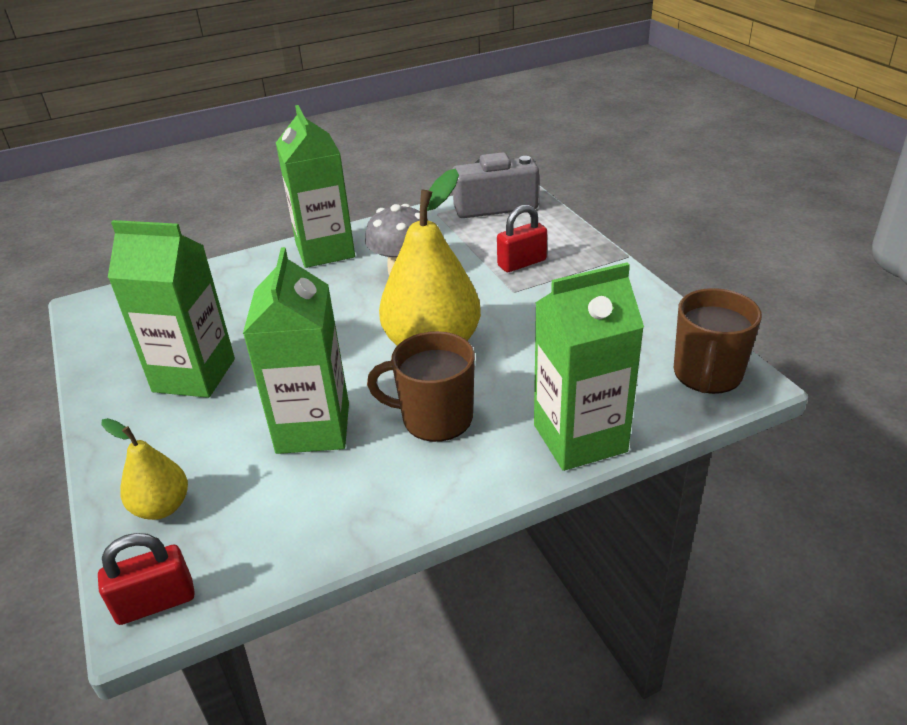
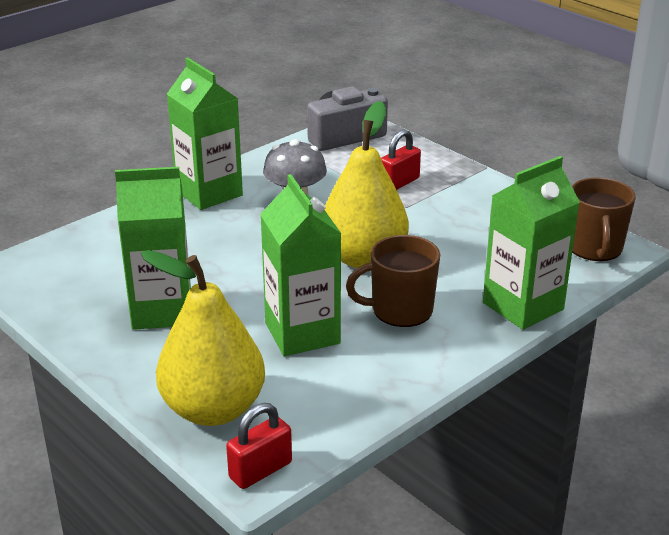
camera: 20 degrees left, 5 degrees down
(162, 507) = (213, 409): yellow pear -> yellow pear, size x1.93

